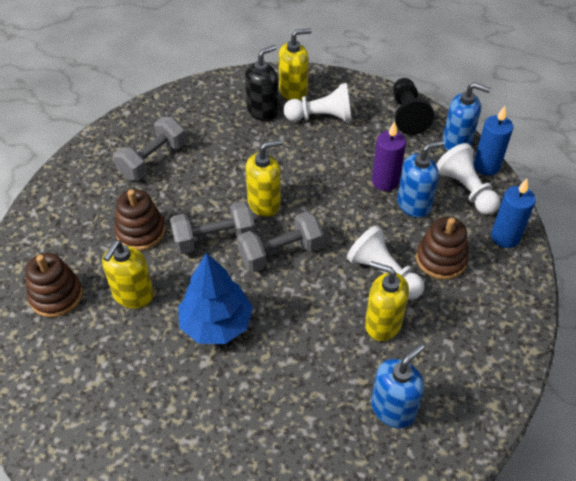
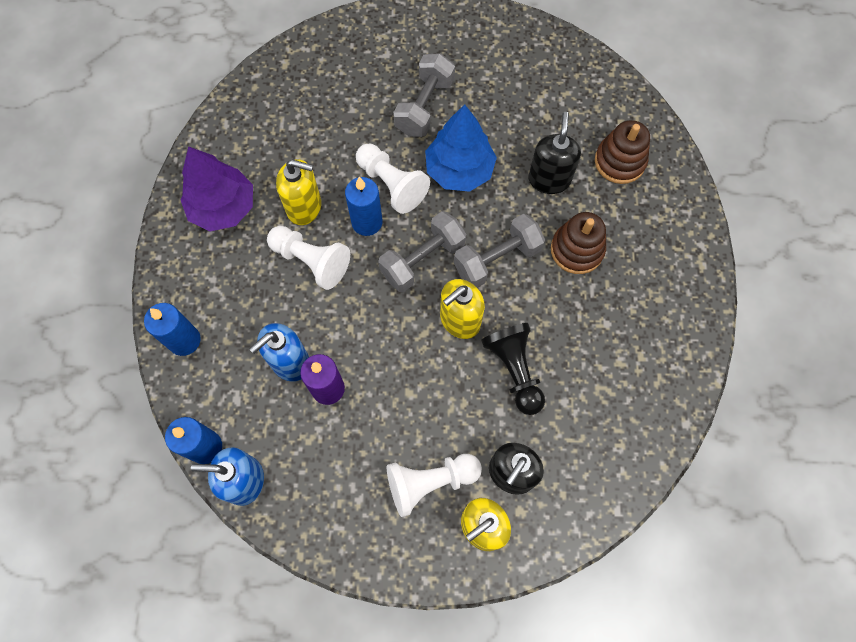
camera: 165 degrees right, 20 degrees up
(133, 295) = (549, 179): yellow soap dispenser -> black soap dispenser
(153, 160) = (611, 350): grey dumbbell -> grey dumbbell (424, 106)
(323, 296) = (367, 222): none -> blue candle
(393, 409) = (284, 133): blue soap dispenser -> none
(407, 115) = (315, 518): black pawn -> black pawn (514, 370)
(441, 259) = (253, 294): brown stacking toy -> none
(466, 190) = (229, 400): white pawn -> white pawn (391, 184)
(467, 342) = (223, 207): none -> purple tree

